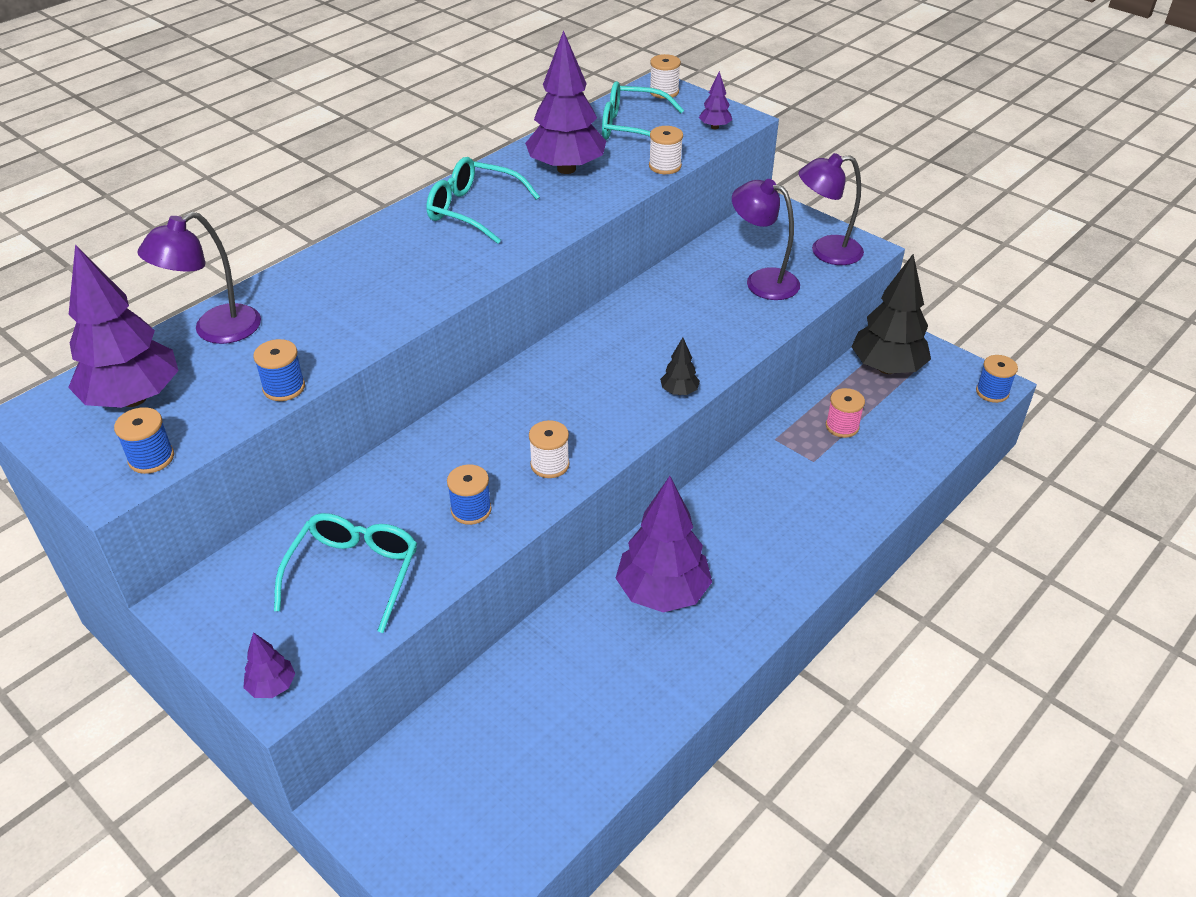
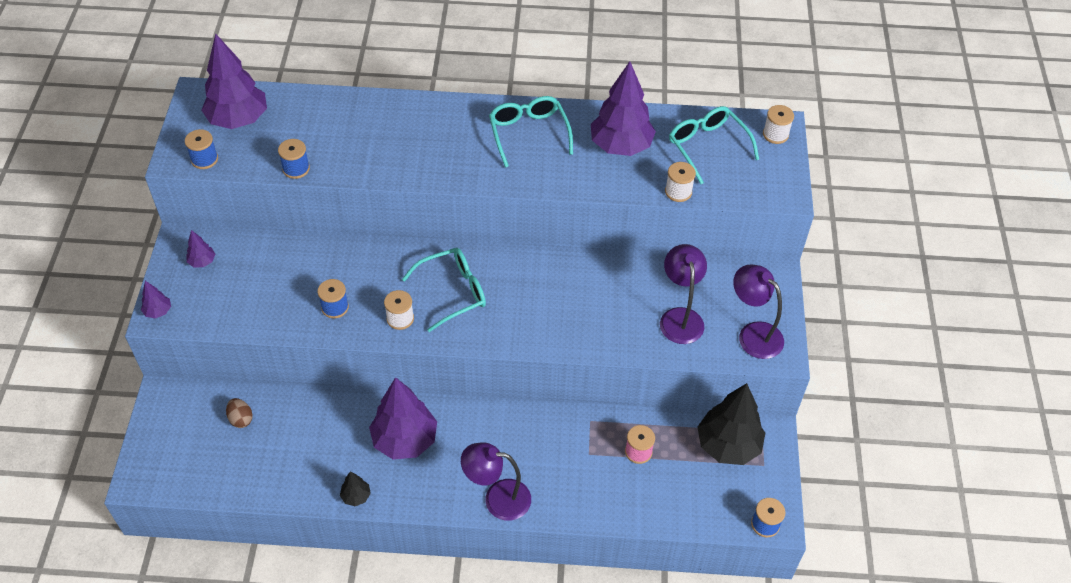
camera: 50 degrees right, 10 degrees up
(215, 331) = (315, 109): purple lamp -> purple lamp (497, 498)
(354, 573) = (251, 290): turquoise glasses -> turquoise glasses (453, 292)
(477, 735) = (241, 419): none -> brown egg
(679, 391) = (521, 340): black tree -> black tree (356, 496)
(714, 127) = (759, 188): purple tree -> purple tree (202, 262)

